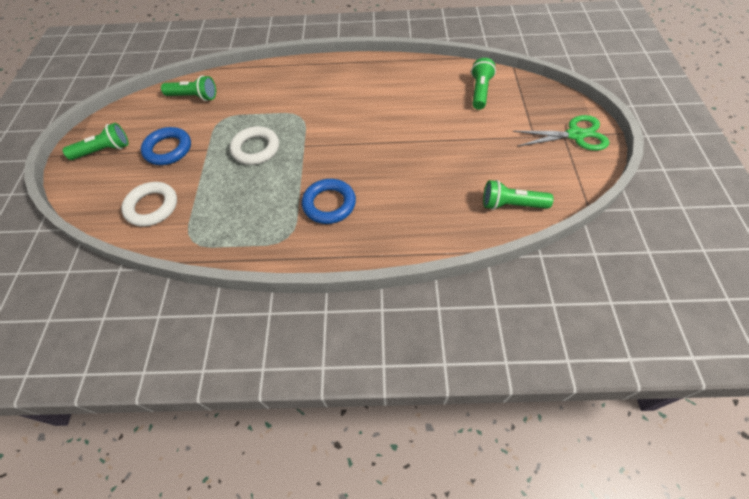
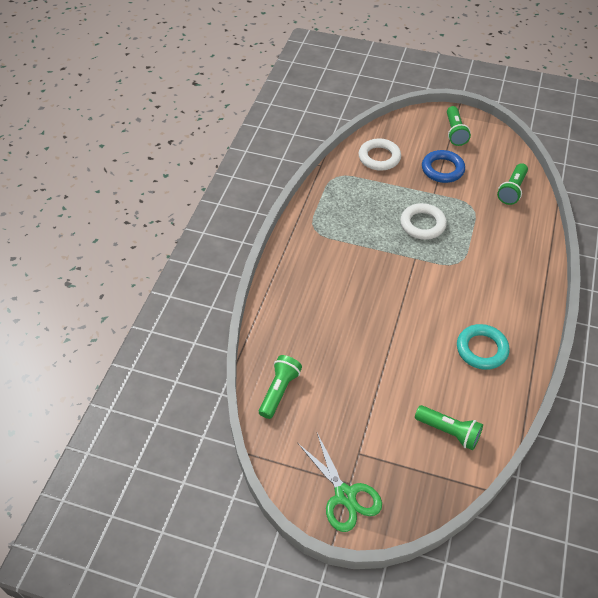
camera: 105 degrees right, 5 degrees down
(329, 204) = (337, 261): blue ring -> none
(392, 87) = (481, 349): none -> turquoise ring
(575, 135) = (345, 496): green scissors -> green scissors turned 45 degrees counterclockwise

